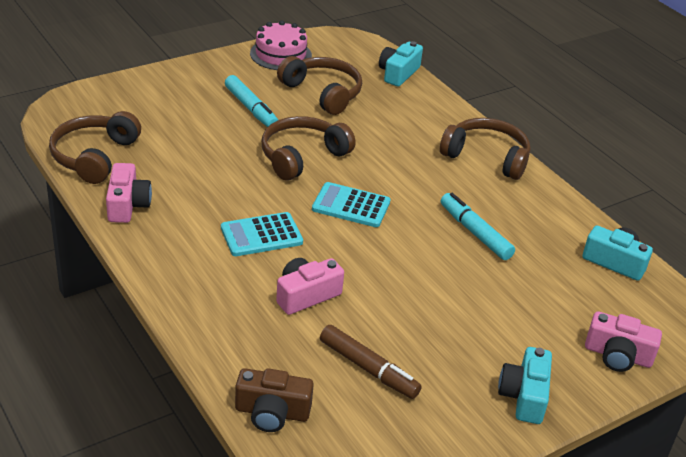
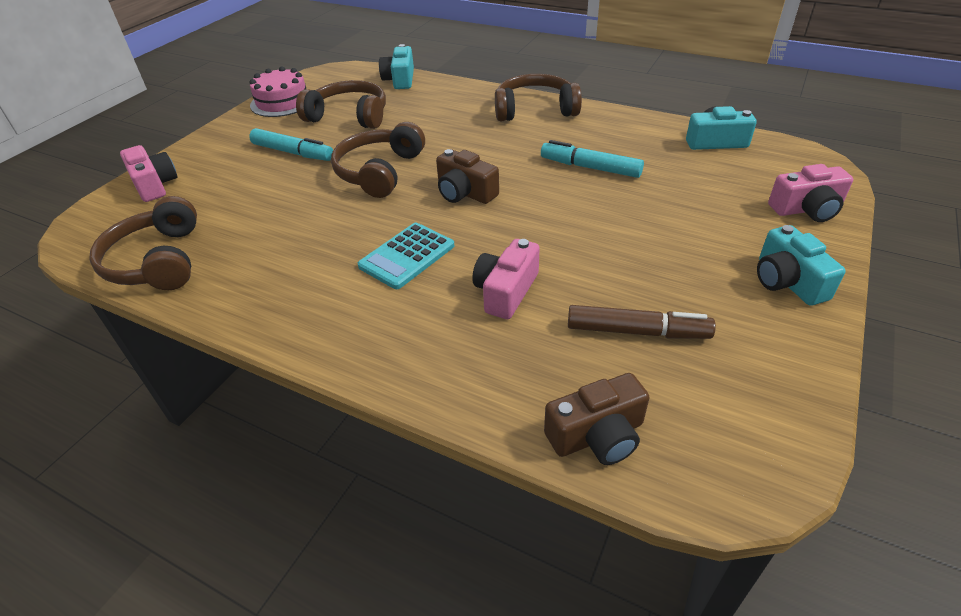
camera: 25 degrees left, 5 degrees up
(127, 205) = (235, 292): pink camera -> pink camera (154, 185)
(351, 206) = (465, 193): turquoise calculator -> brown camera

